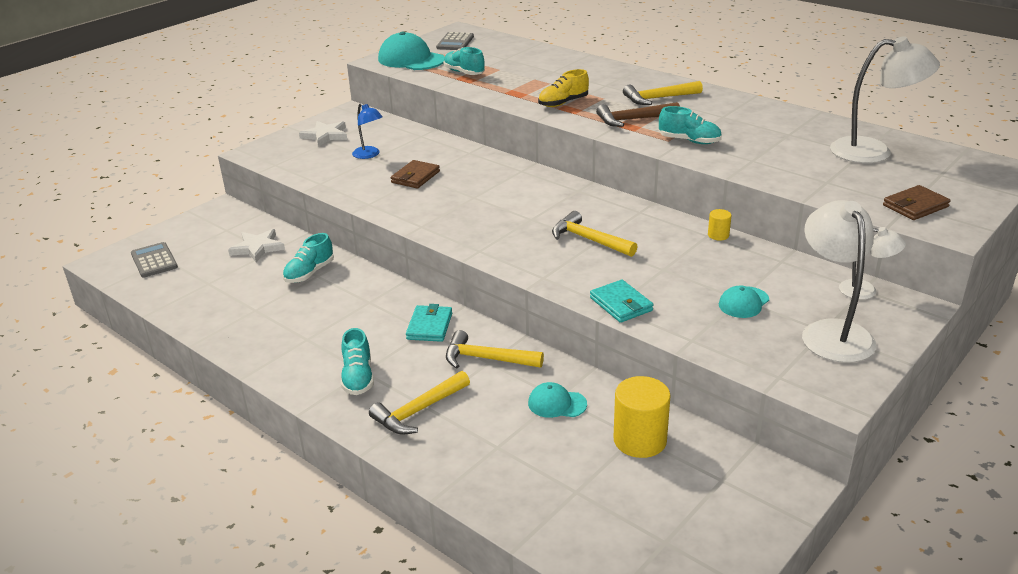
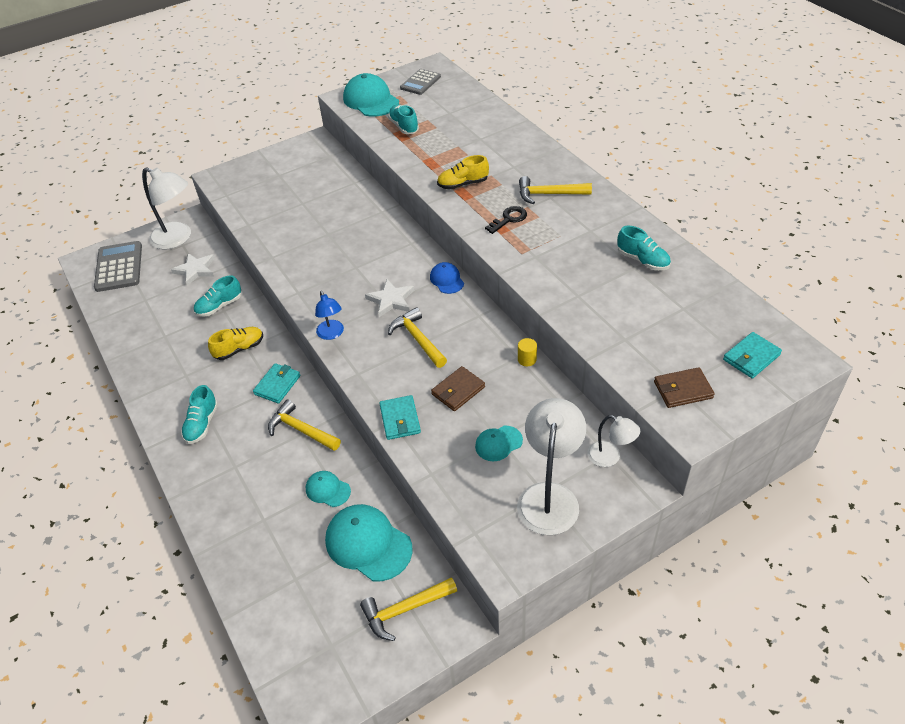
camera: 20 degrees right, 15 degrees up
(154, 261) = (119, 267): grey calculator -> grey calculator, size x1.52
(325, 135) = (280, 167): white star -> white star (391, 300)
(360, 304) = (239, 349): none -> yellow shoe
(369, 155) = (302, 198): blue lamp -> blue lamp (332, 334)
(415, 177) = (323, 233): brown wallet -> brown wallet (458, 391)
(419, 411) = (227, 469): yellow hammer -> yellow hammer (405, 609)
(583, 191) = (447, 280): none -> blue cap
(633, 120) = (509, 219): brown hammer -> black key
(640, 440) = (368, 544): yellow cylinder -> turquoise cap
(689, 141) = (539, 258): turquoise shoe -> turquoise shoe (642, 260)
(873, 152) = (696, 309): white lamp -> white lamp (178, 239)
(955, 175) = (751, 357): none -> turquoise wallet

